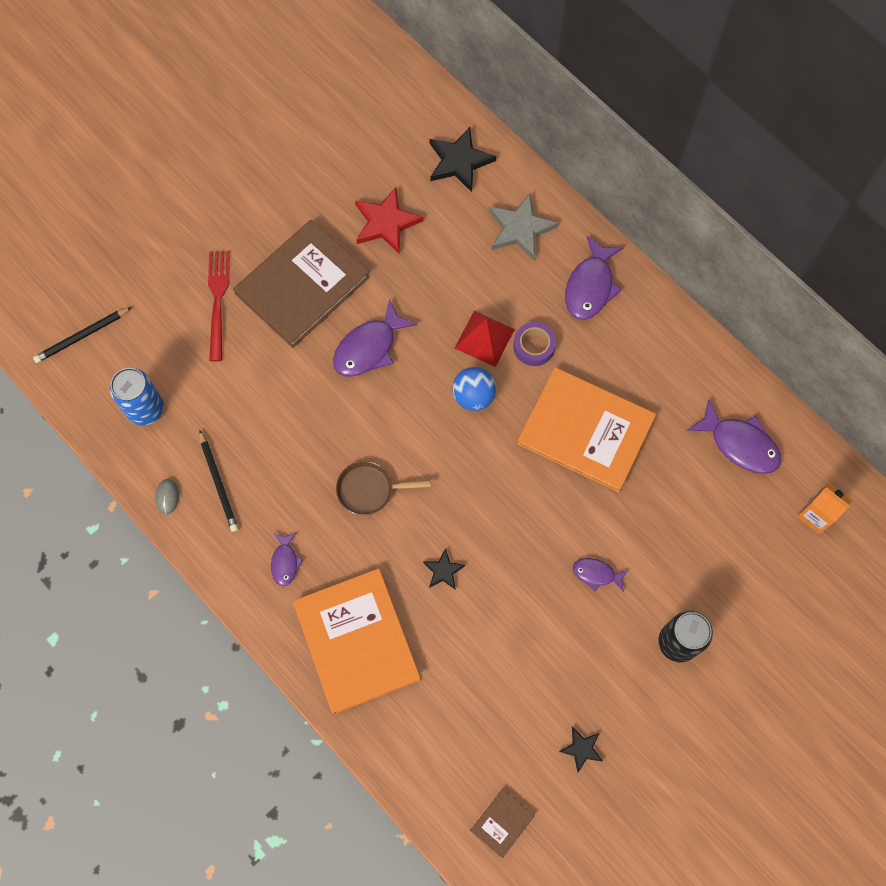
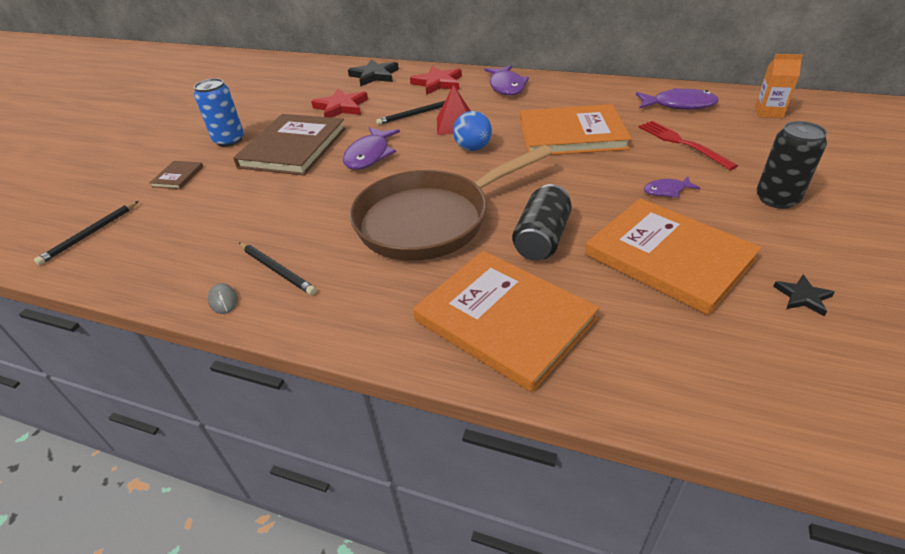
camera: 25 degrees left, 30 degrees down
(145, 409) = (174, 253): blue can -> blue can (229, 140)
(218, 300) = (222, 175): red fork -> red fork (682, 143)
(285, 562) = (382, 295): purple fish -> none
(369, 490) = (430, 220): brown pan -> brown pan, size x2.32
(443, 571) = (541, 239): black star -> black can
(456, 290) = (415, 114): none -> black pencil
(502, 822) = (815, 398): brown book -> brown book (178, 176)
(520, 228) = (438, 83): grey star -> red star
(524, 652) = (668, 257): none -> orange book
(534, 346) = (494, 116): purple tape -> none

